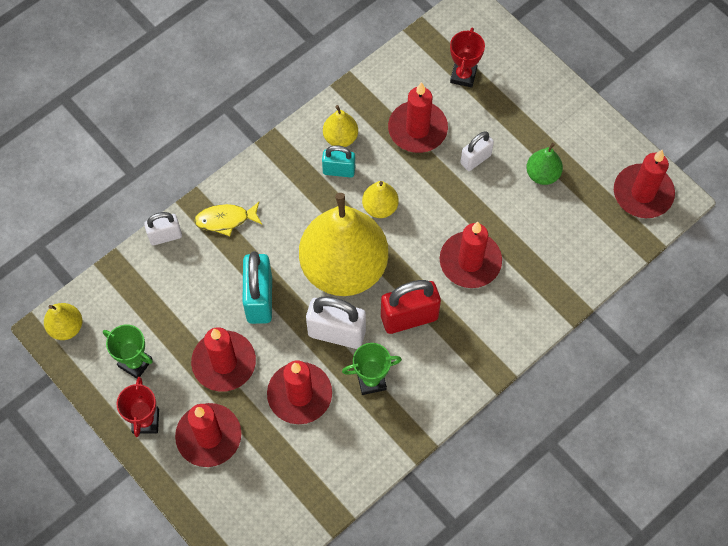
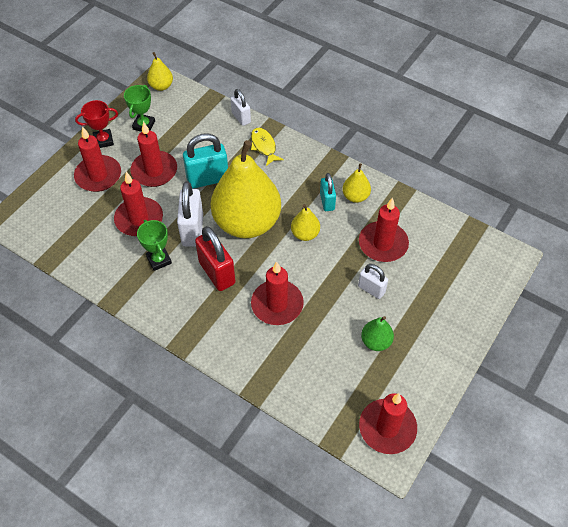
camera: 75 degrees right, 10 degrees down
(463, 75) = (446, 265): red trophy -> none

